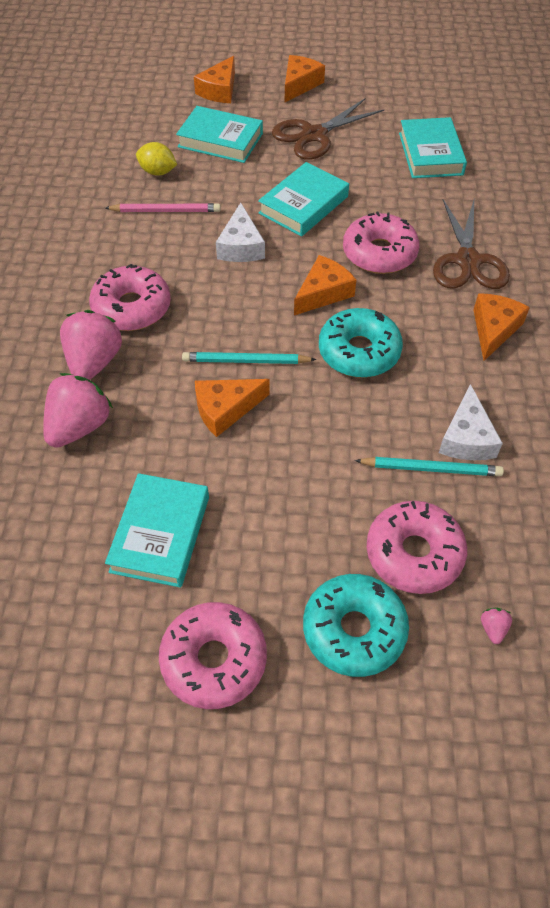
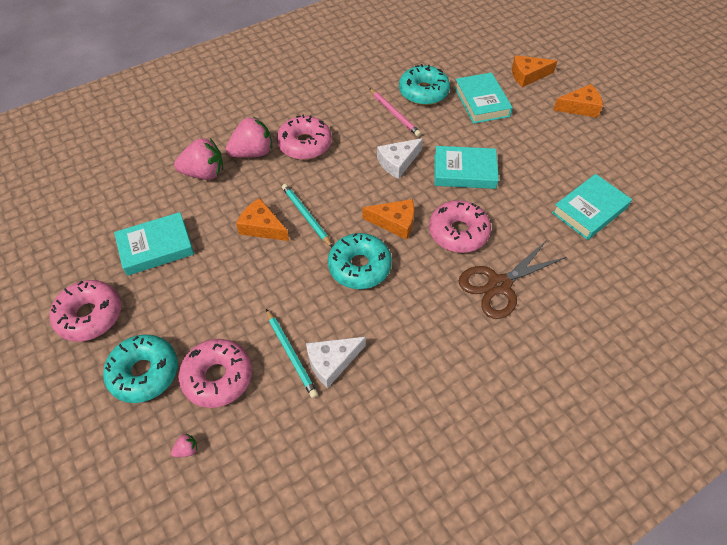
camera: 55 degrees right, 0 degrees up
(158, 172) = (423, 92): yellow lemon -> turquoise donut
(313, 135) = (537, 141): brown scissors -> none
(493, 329) = (445, 332): orange cheese -> none

